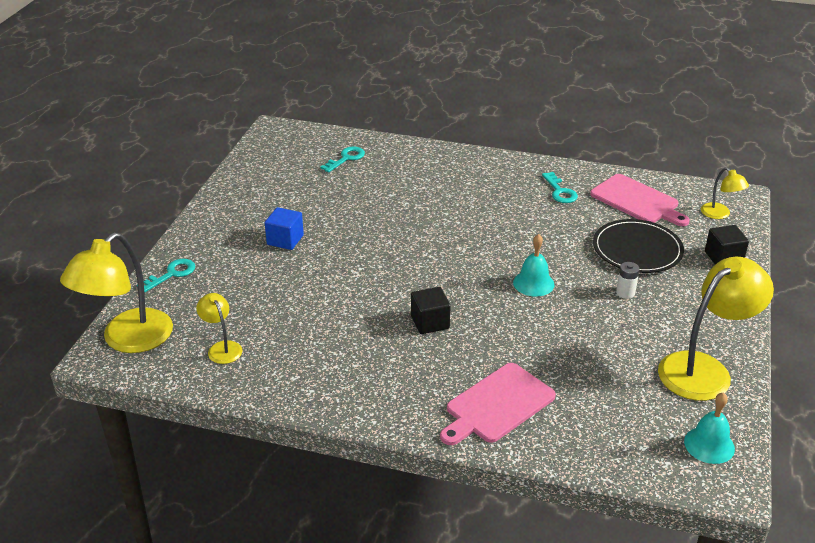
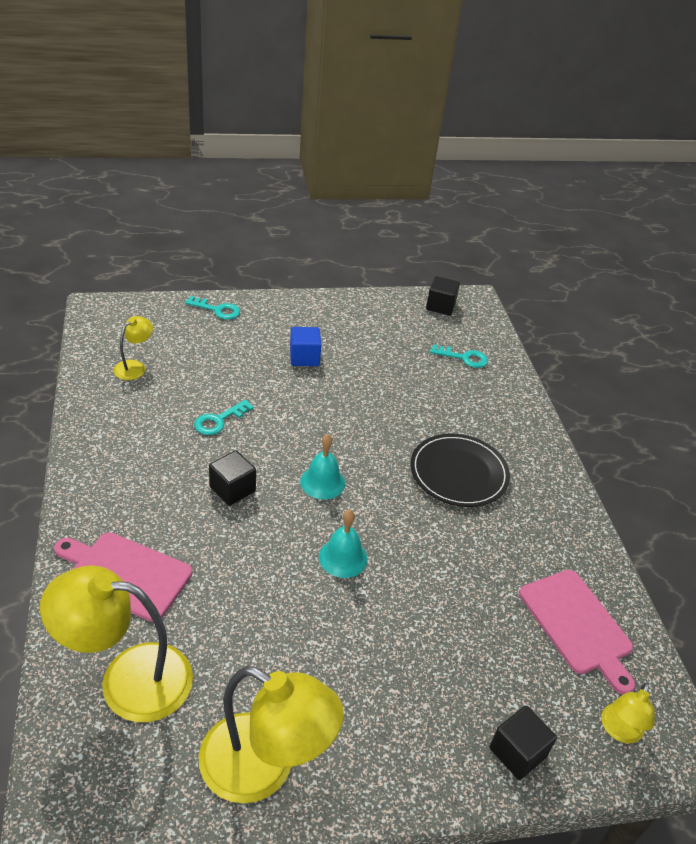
camera: 60 degrees right, 5 degrees up
(127, 340) = (122, 315): yellow lamp -> yellow lamp (127, 679)
(270, 148) = (440, 306): none -> black cube
(560, 191) = (538, 542): turquoise key -> turquoise key (219, 420)
(625, 293) = (374, 651): white battery -> none
(637, 201) = (577, 625): pink cutting board -> pink cutting board turned 45 degrees counterclockwise
(637, 249) = (471, 646): black plate -> black plate (458, 473)
(709, 445) = (123, 797): turquoise bell -> turquoise bell (322, 482)

